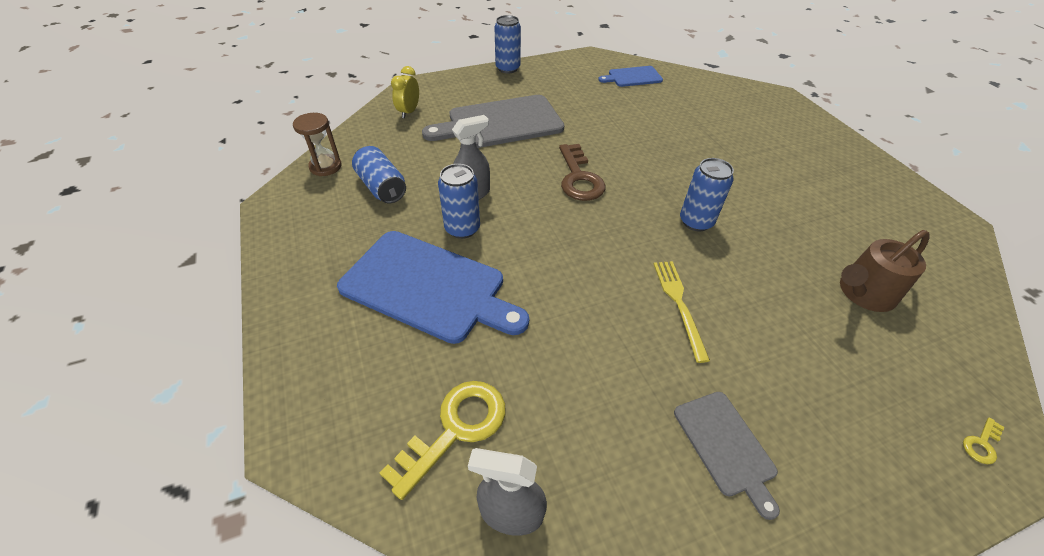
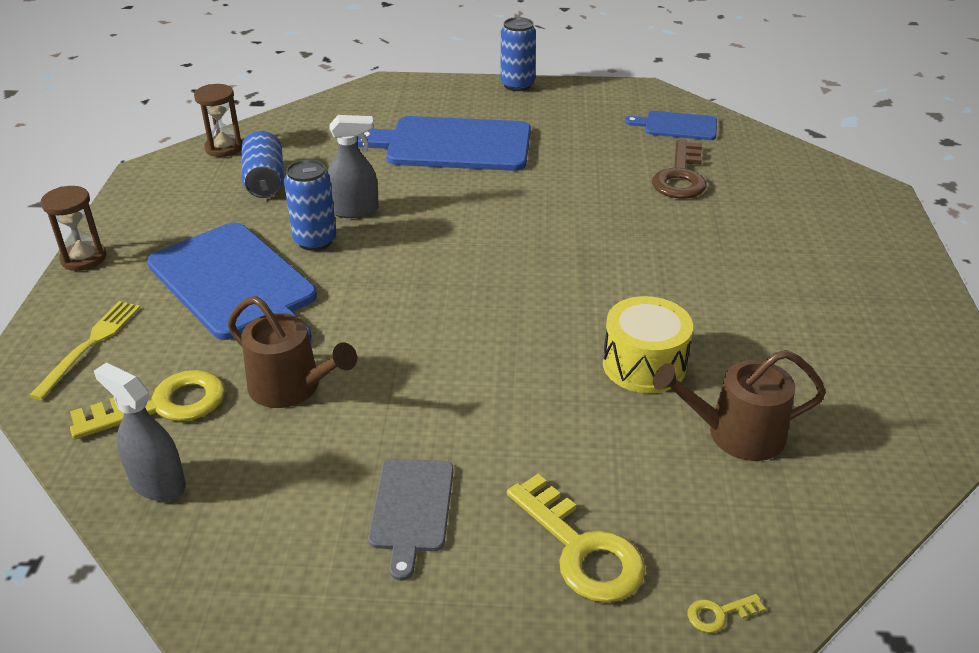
camera: 25 degrees right, 10 degrees down
(273, 304) = (83, 258): none -> brown hourglass
(409, 112) = (356, 111): yellow clock -> none
(500, 123) = (452, 144): grey cutting board -> blue cutting board
(547, 368) = (291, 387): none -> brown watering can
(579, 178) = (493, 224): brown key -> brown key (681, 177)
(679, 304) = (488, 376): yellow fork -> yellow fork (90, 345)
(696, 222) = (594, 303): blue can -> none
(766, 259) = (644, 365): none -> yellow drum
(861, 429) = (582, 549): none -> yellow key

